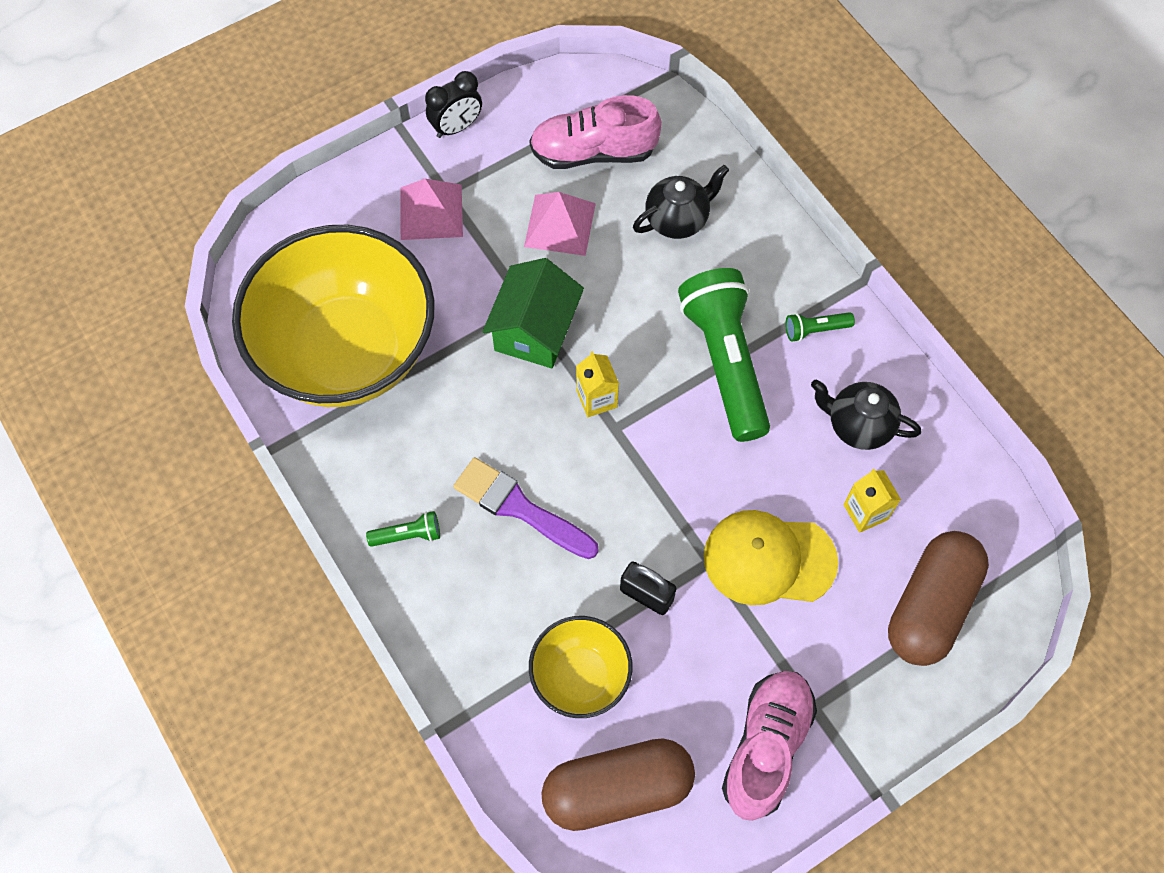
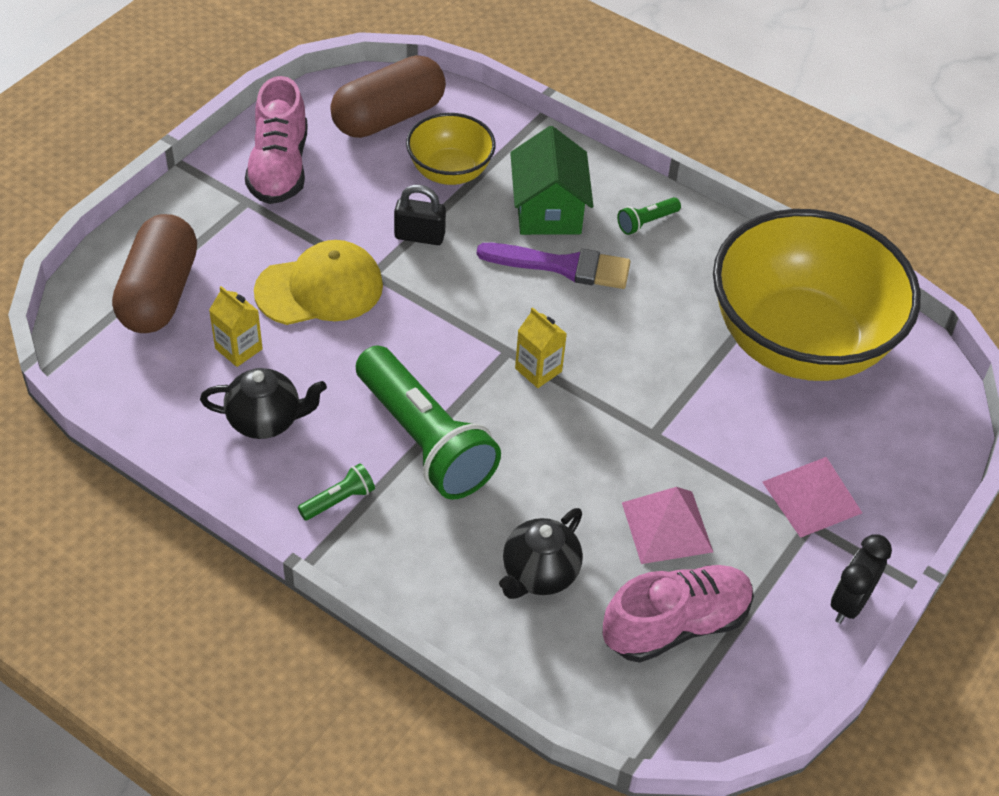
camera: 155 degrees right, 15 degrees down
(535, 330) = (632, 413): green house -> green house (548, 210)

